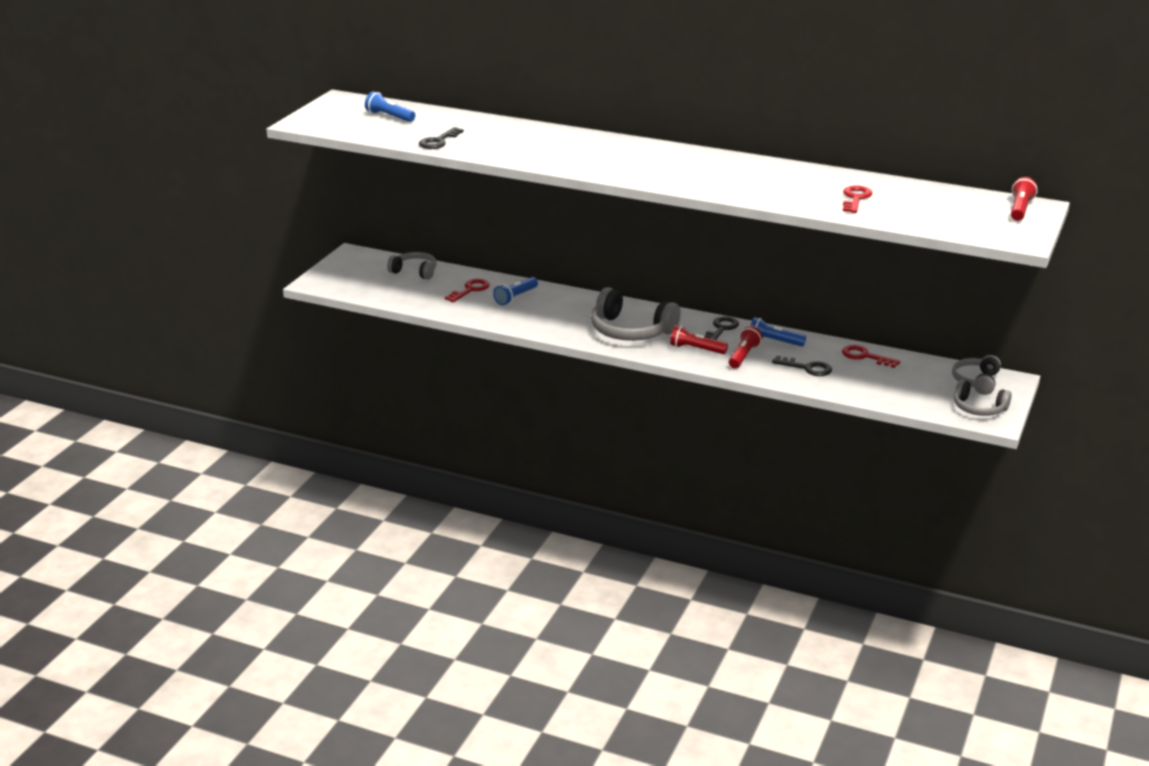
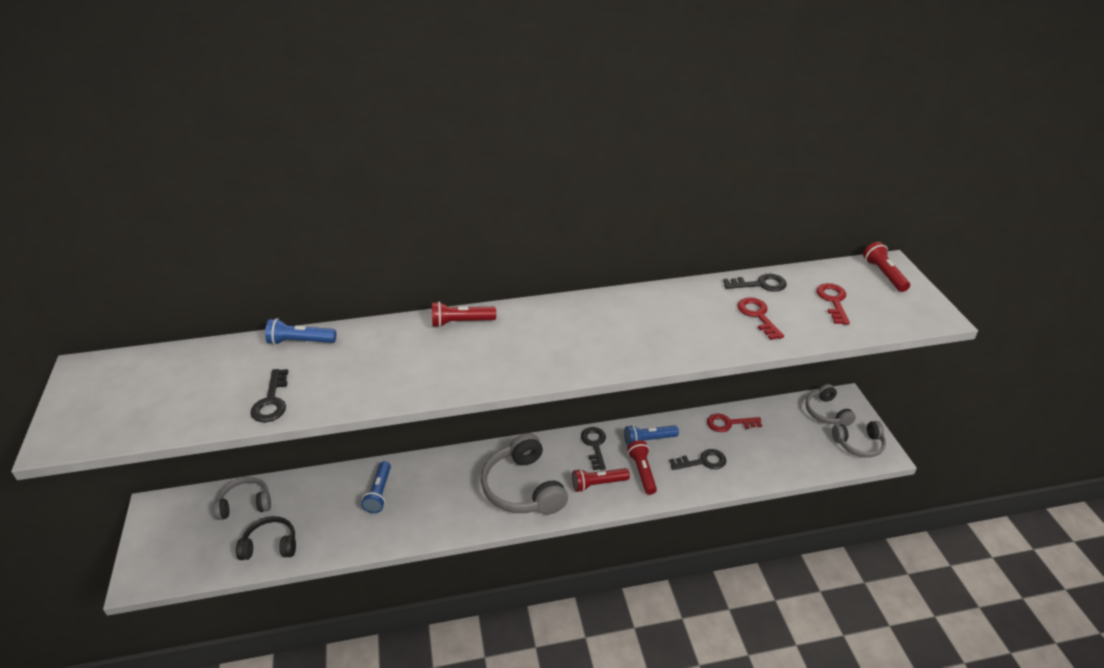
camera: 35 degrees left, 10 degrees up
(389, 117) = (174, 379): blue flashlight -> blue flashlight (300, 341)
(413, 296) = (270, 545): none -> black headphones
(470, 290) = (325, 504): red key -> red key (833, 301)
(611, 141) = (461, 322): none -> red flashlight
(630, 331) = (523, 488): grey headphones -> grey headphones turned 75 degrees clockwise
(889, 185) = (760, 284): none -> black key

